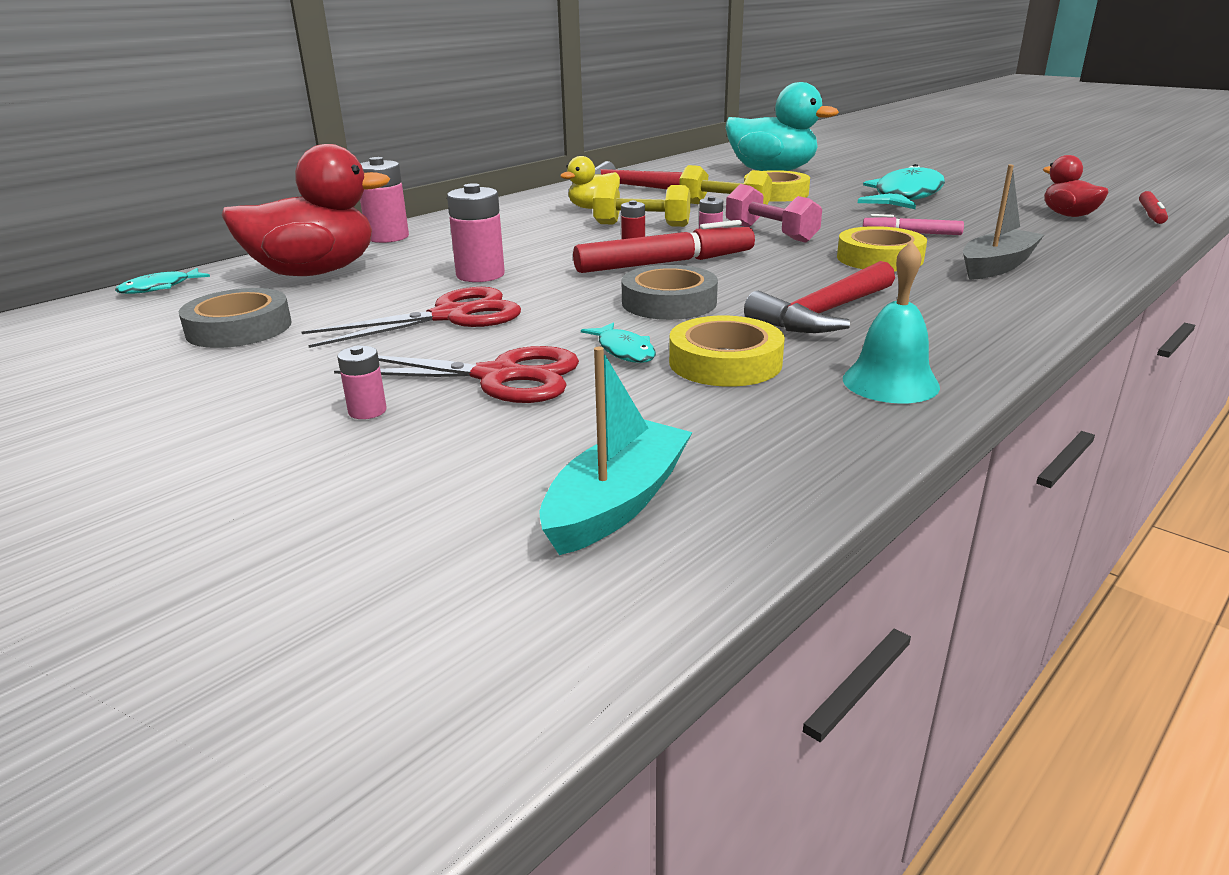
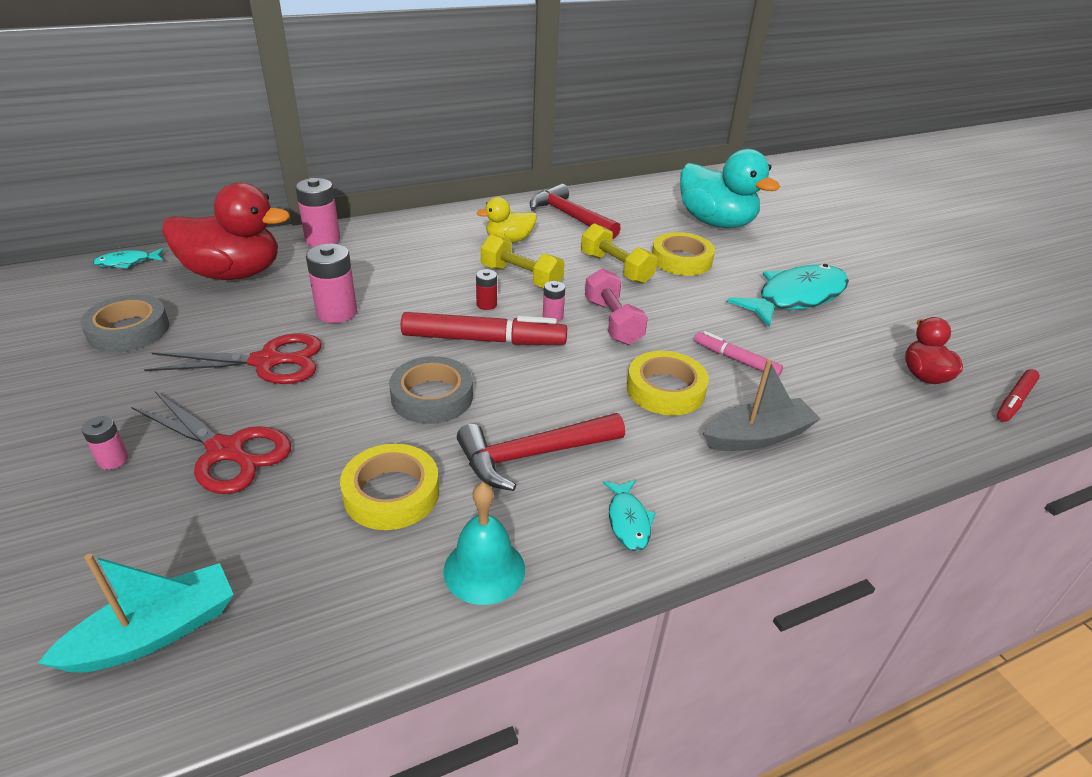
camera: 20 degrees right, 10 degrees up
(624, 351) = (337, 450): turquoise fish -> turquoise fish (628, 521)

